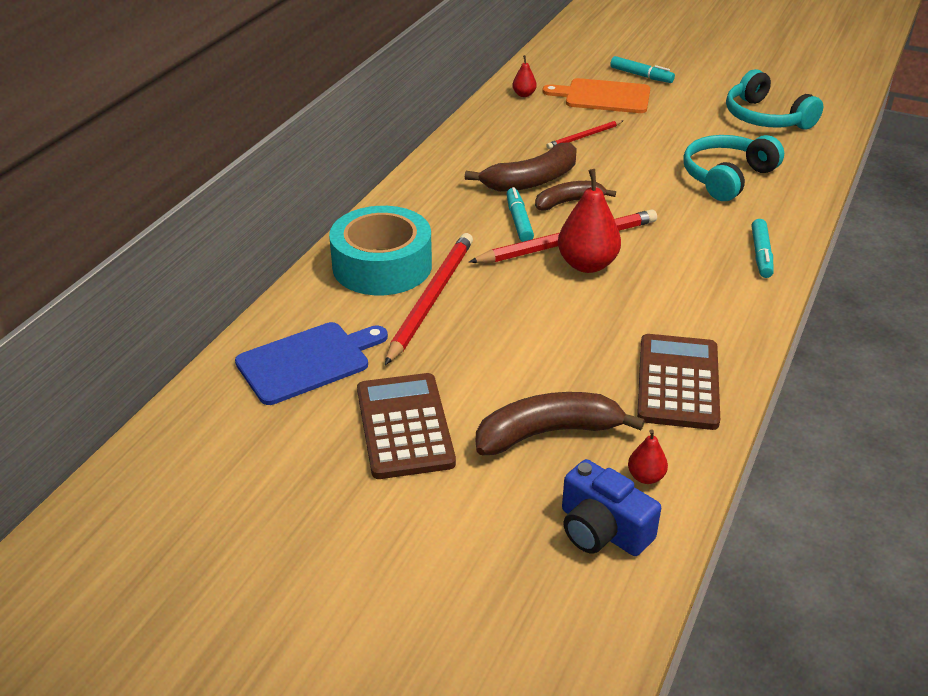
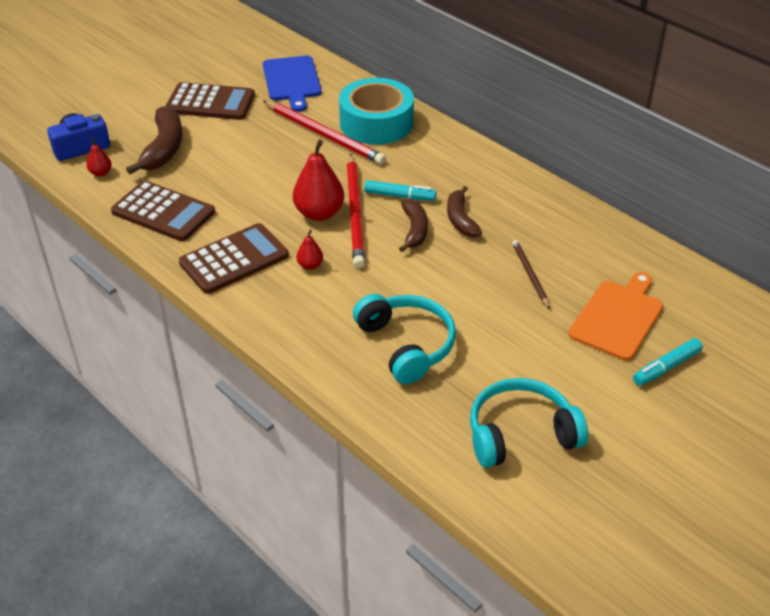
camera: 110 degrees right, 5 degrees up
(524, 94) = (639, 260): red pear -> red pear (310, 265)
(531, 181) = (460, 219): brown banana -> brown banana, size x0.66
(584, 136) = (530, 275): red pencil -> brown pencil
(710, 300) = (234, 259): none -> brown calculator
(761, 254) = (272, 313): turquoise marker -> none

